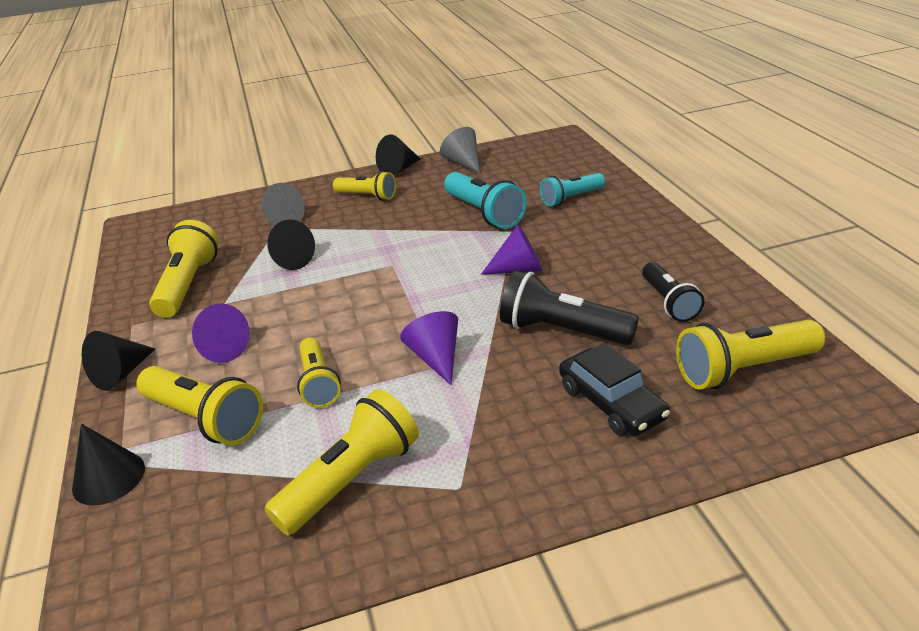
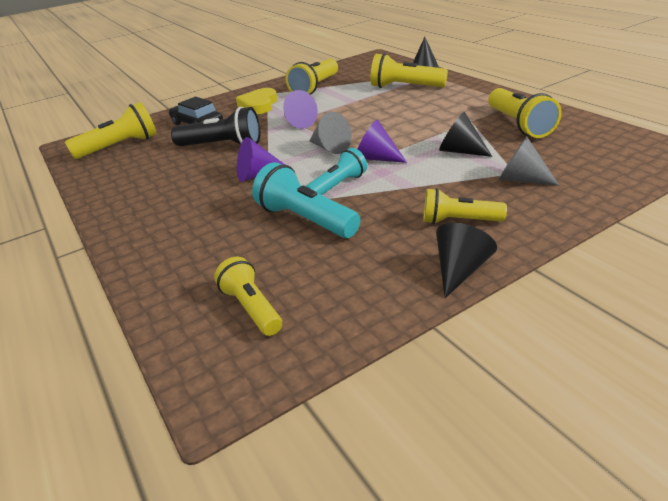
camera: 165 degrees right, 0 degrees up
(121, 373) = (480, 89): black cone -> none
(221, 349) = (436, 105): purple cone -> purple cone (376, 158)
(318, 383) = (359, 105): yellow flashlight -> yellow flashlight (252, 308)
(463, 163) = (370, 298): grey cone -> grey cone (330, 148)
(487, 440) = (259, 105): none -> yellow heart
(571, 198) = (209, 253): turquoise flashlight -> turquoise flashlight (338, 185)
(669, 302) = (146, 171): black flashlight -> none

